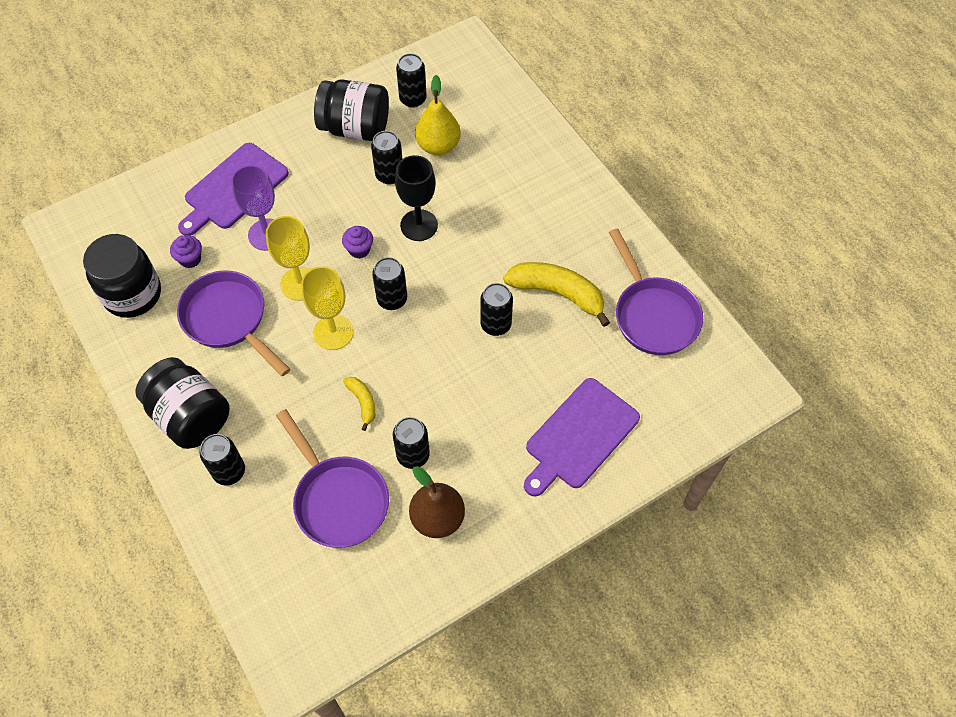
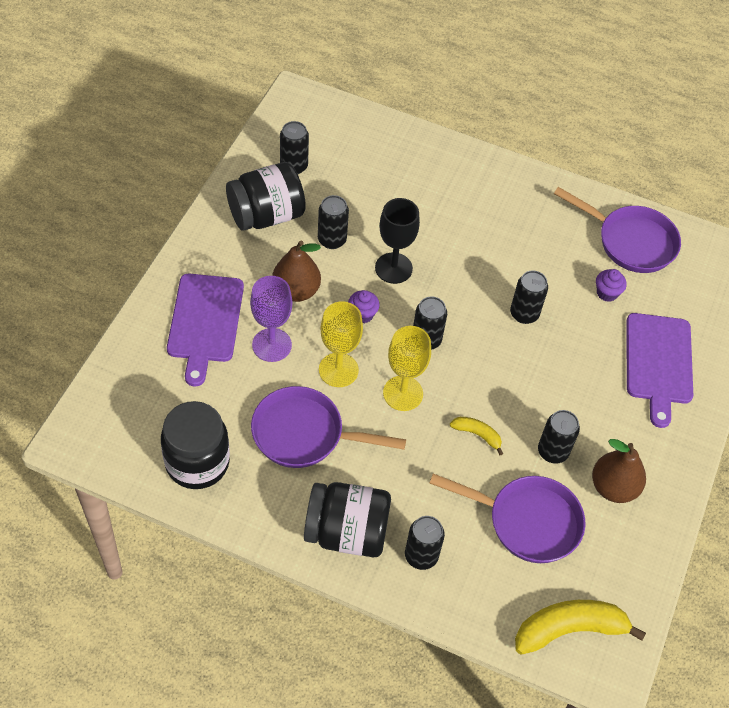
camera: 40 degrees left, 5 degrees down
(190, 259) = (222, 403): purple cupcake -> purple cupcake (607, 293)
(324, 201) = (296, 291): none -> brown pear
(438, 146) = (350, 195): yellow pear -> none
(558, 293) = (549, 263): yellow banana -> yellow banana (569, 629)

